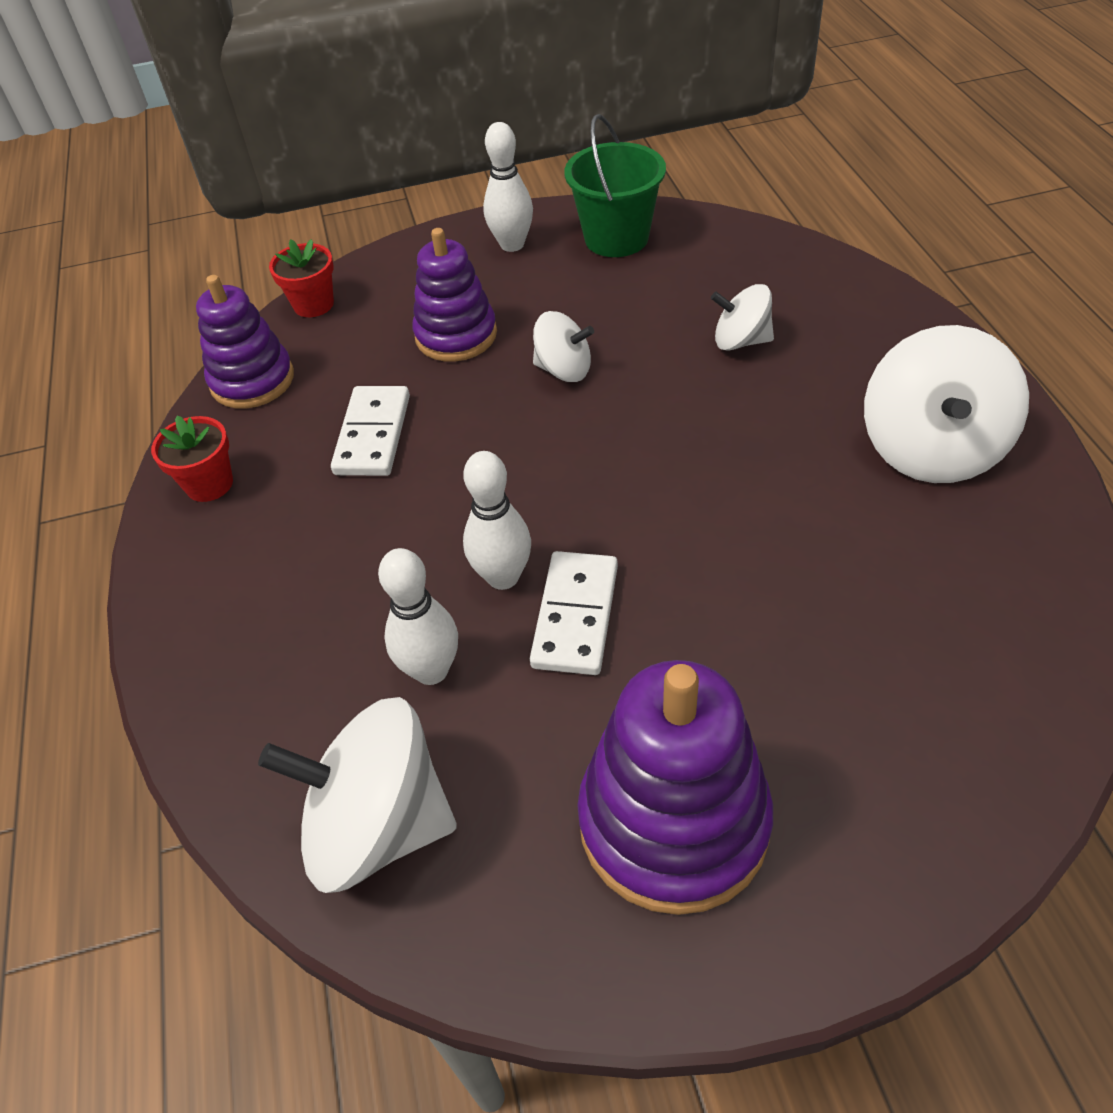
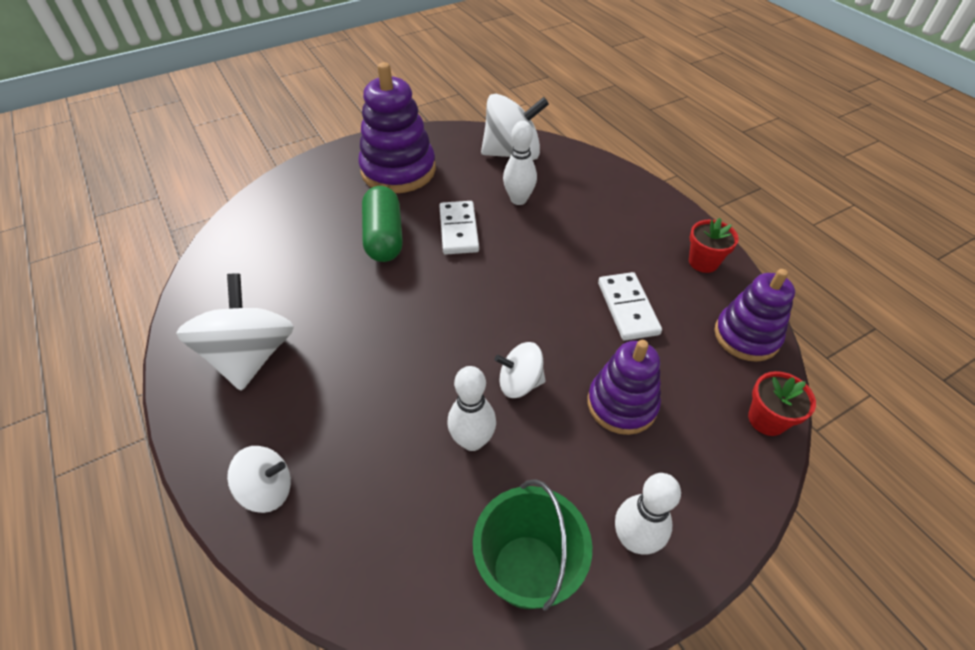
camera: 160 degrees right, 0 degrees up
(503, 577) = (502, 241): white bowling pin -> white bowling pin (472, 440)
(722, 625) = (384, 237): none -> green capsule
(740, 341) = (383, 436): white spinning top -> white spinning top (268, 489)

